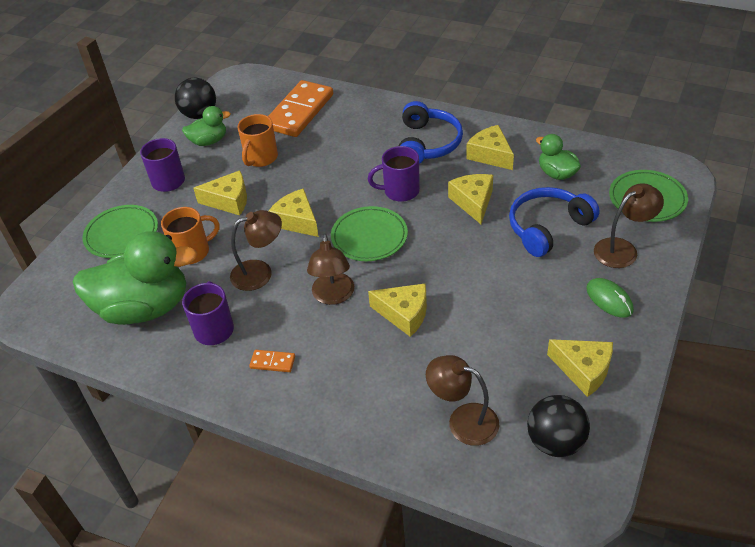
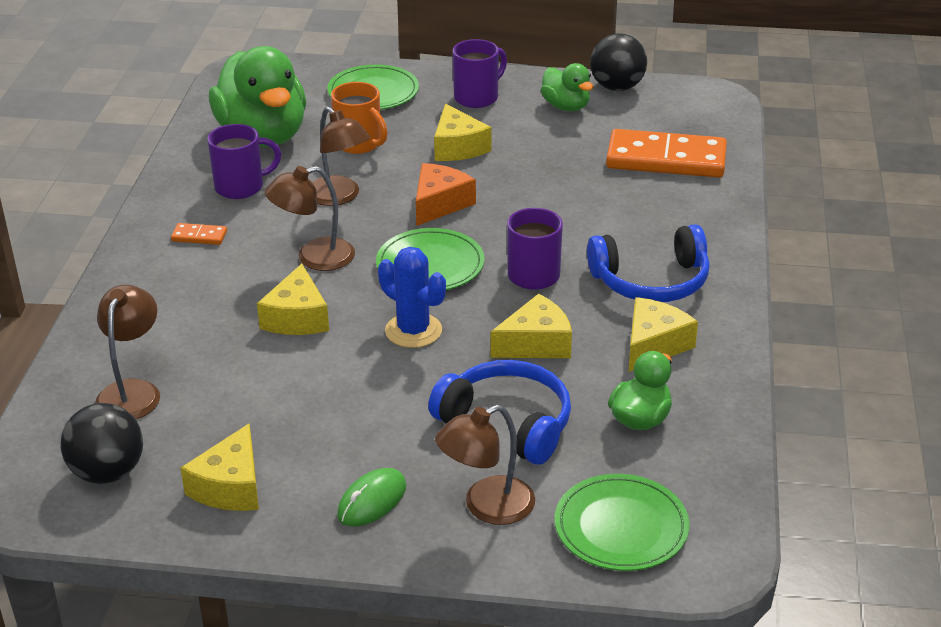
camera: 70 degrees right, 10 degrees down
(261, 158) = (550, 151): orange mug -> none
(272, 362) = (199, 236): orange domino -> orange domino turned 75 degrees counterclockwise
(297, 221) = (439, 204): yellow cheese -> orange cheese
(441, 256) = (413, 331): none -> blue cactus
(622, 249) = (486, 507): brown lamp -> brown lamp turned 105 degrees clockwise

